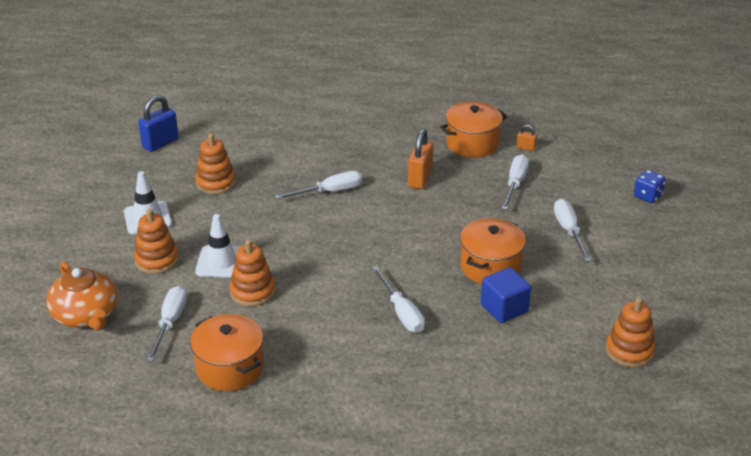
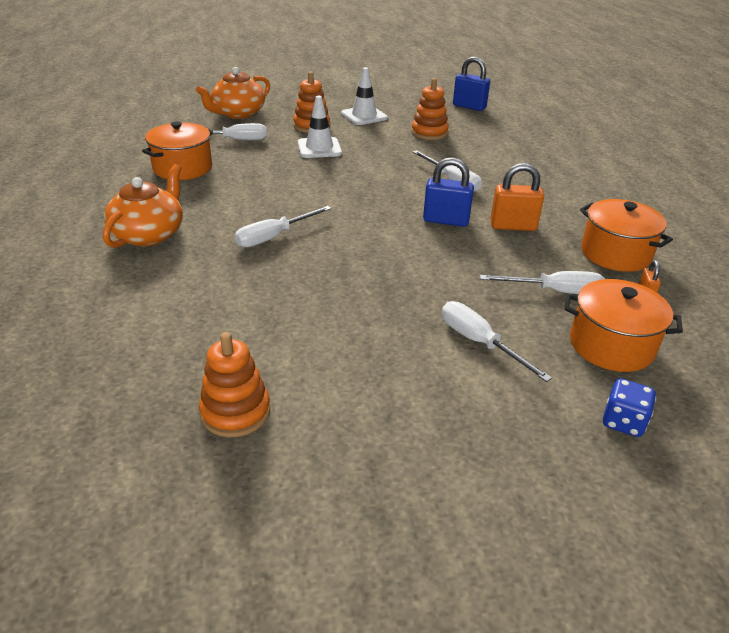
camera: 75 degrees right, 0 degrees up
(252, 292) = (283, 165): orange stacking toy -> none
(374, 394) = (149, 234): none -> orange teapot
(401, 210) = (446, 220): none -> blue padlock
(490, 267) = (372, 285): orange pot -> orange pot (611, 345)
(504, 308) = (298, 300): blue cube -> none
(569, 231) = (479, 343): white screwdriver -> white screwdriver turned 105 degrees counterclockwise

